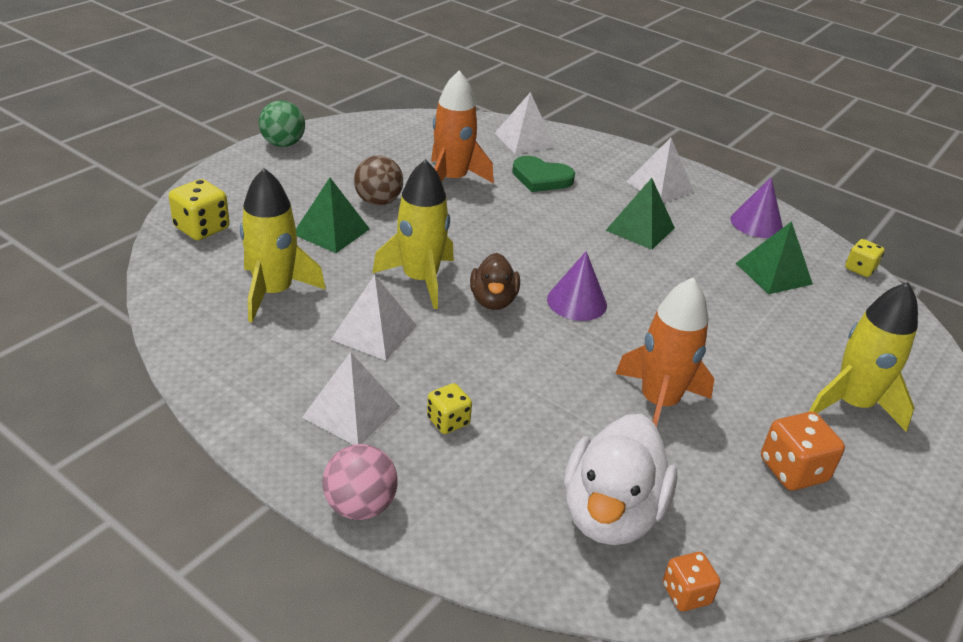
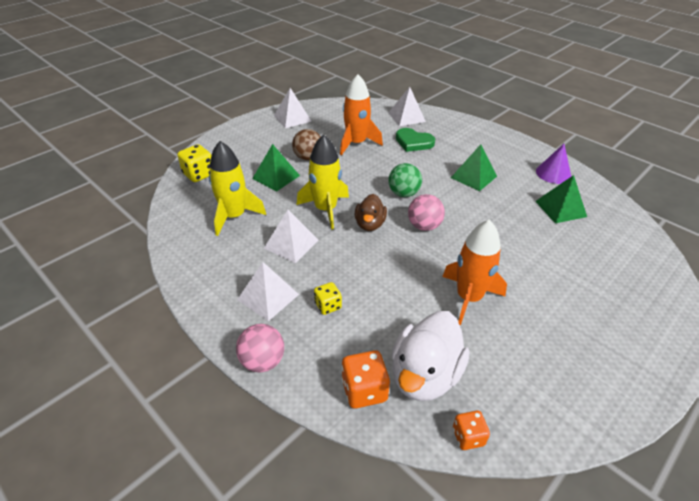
camera: 10 degrees right, 5 degrees up
(283, 144) = (256, 120): green ball -> green ball (403, 193)
(577, 302) = (424, 226): purple cone -> pink ball
(659, 186) = (491, 148): white pyramid -> white pyramid (292, 118)
(793, 470) = (556, 350): orange dice -> orange dice (364, 390)
(852, 404) = (604, 303): yellow rocket -> none
(860, 269) = (622, 206): yellow dice -> none

